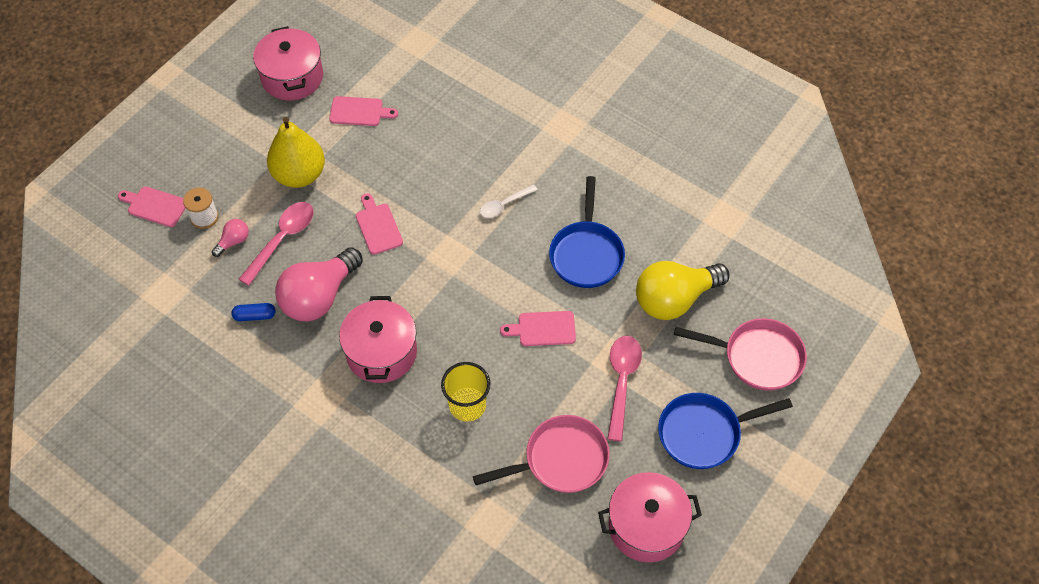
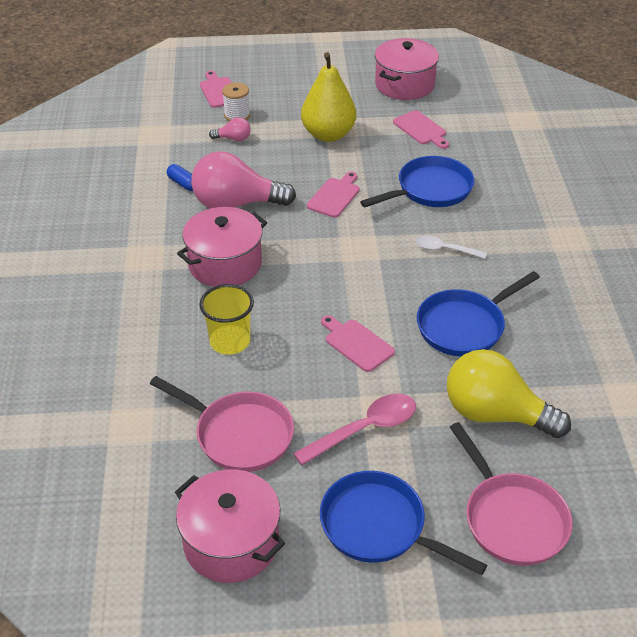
camera: 50 degrees right, 15 degrees down
(282, 240) = (263, 159): pink spoon -> none
(433, 162) = (430, 190): none -> blue pan

